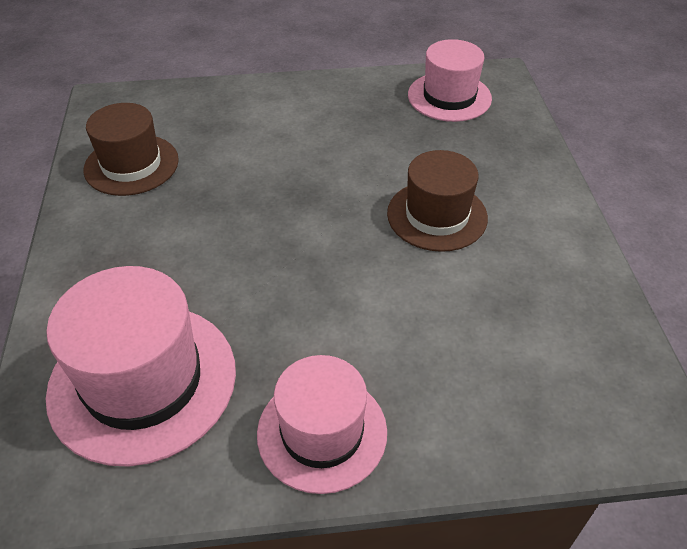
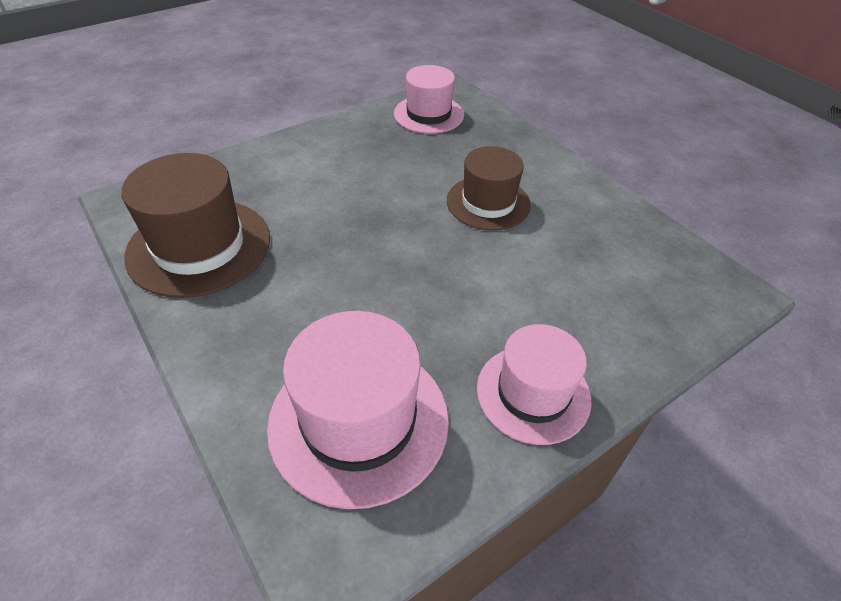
camera: 30 degrees left, 0 degrees up
(131, 165) = (199, 246): brown hat -> brown hat, size x1.51

